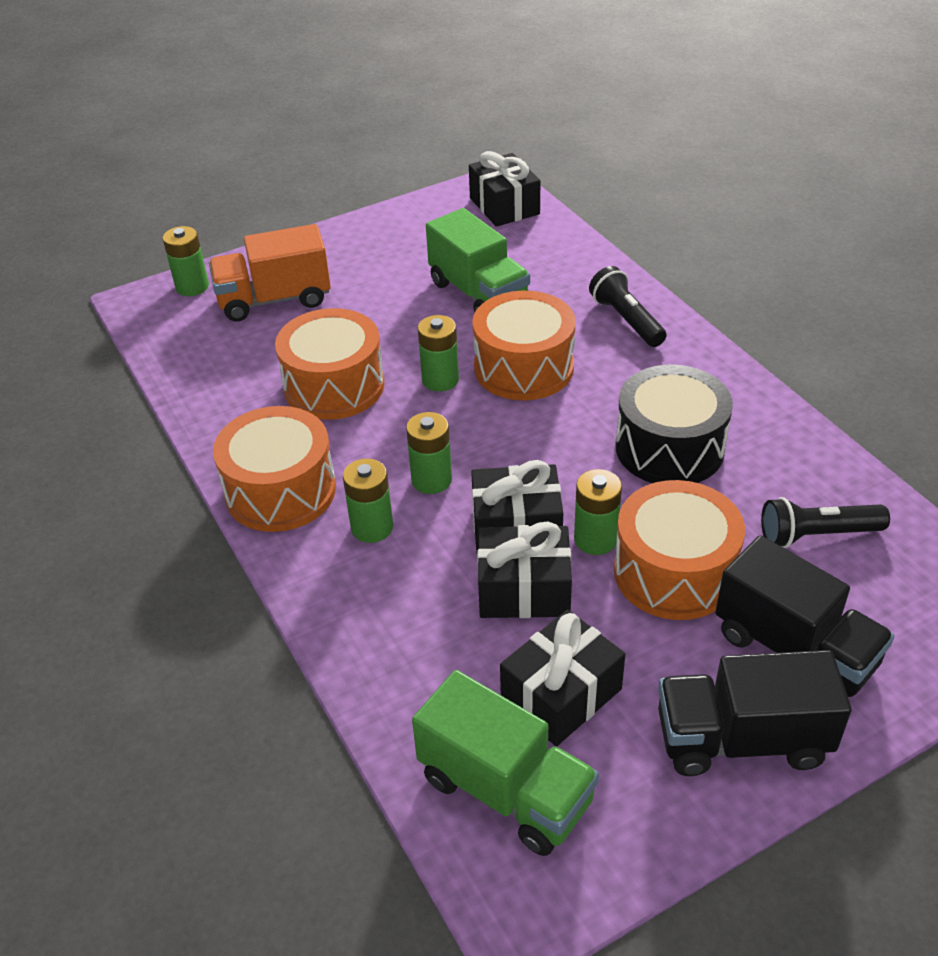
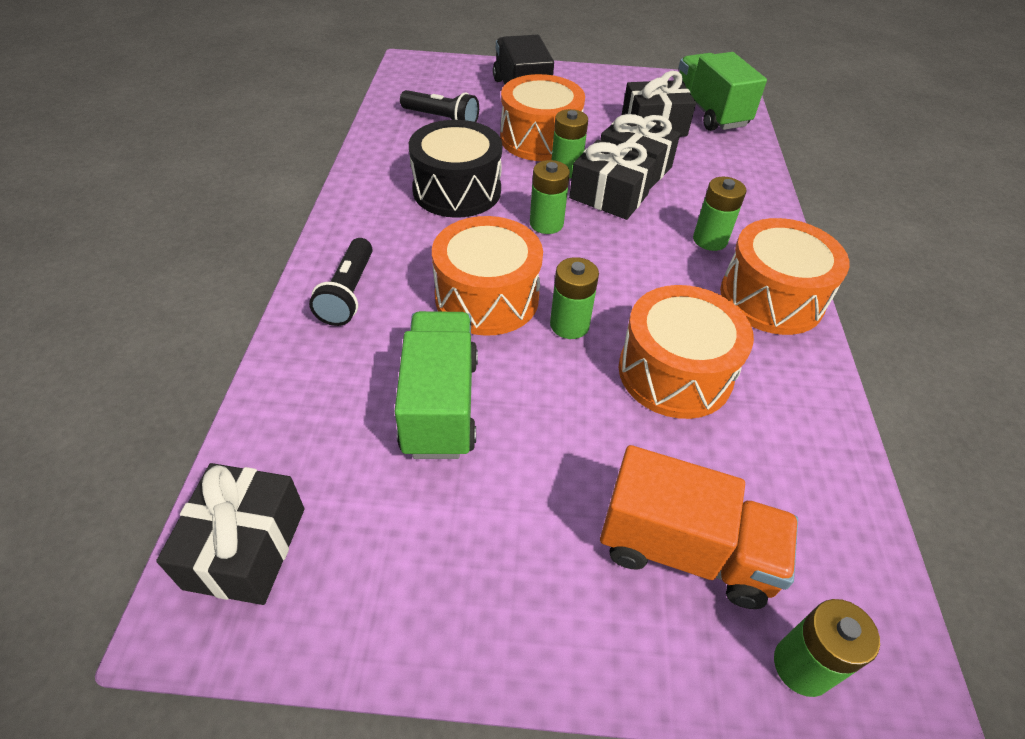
camera: 150 degrees left, 5 degrees up
(431, 480) = (643, 249): green battery -> green battery (546, 224)
(741, 739) = (584, 84): black truck -> none

